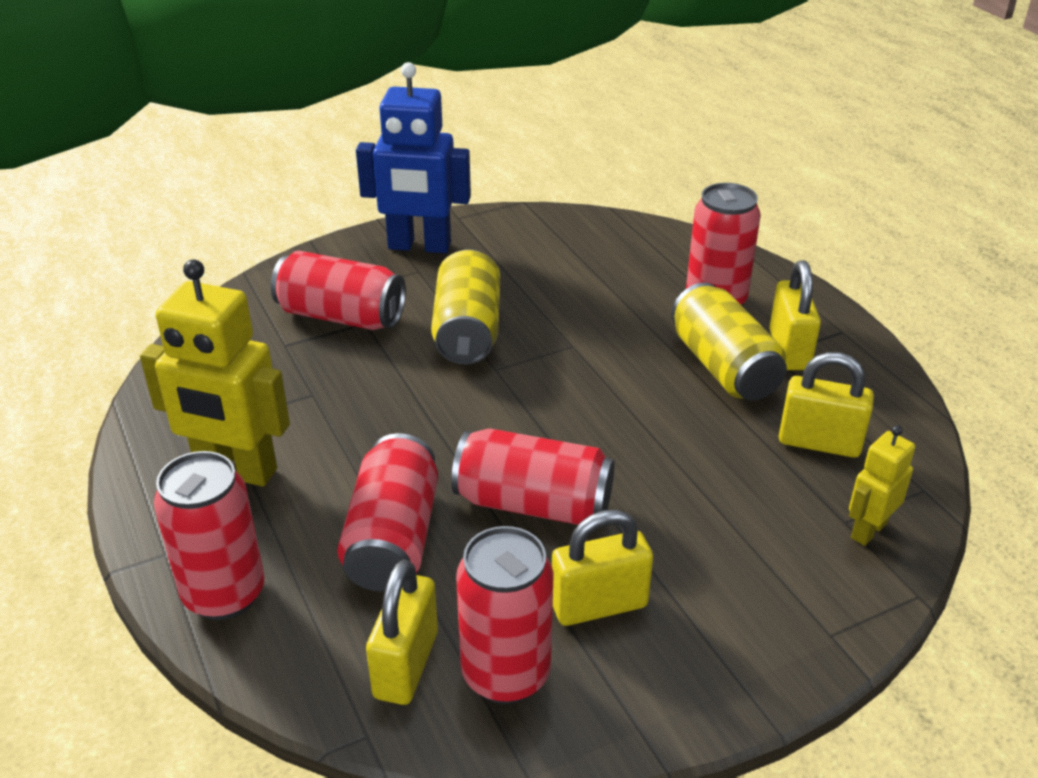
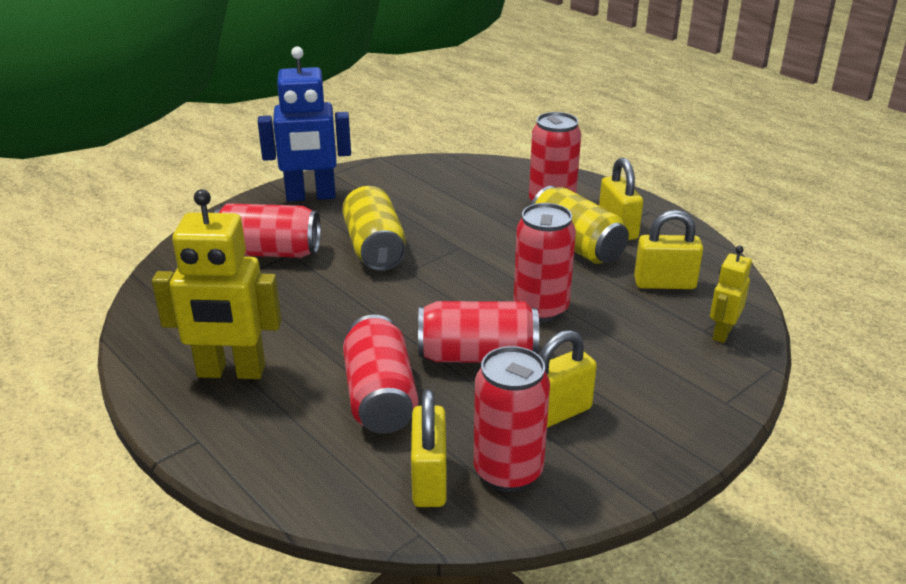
camera: 15 degrees left, 5 degrees down
(224, 594) = (261, 459): red can -> red can (541, 309)

